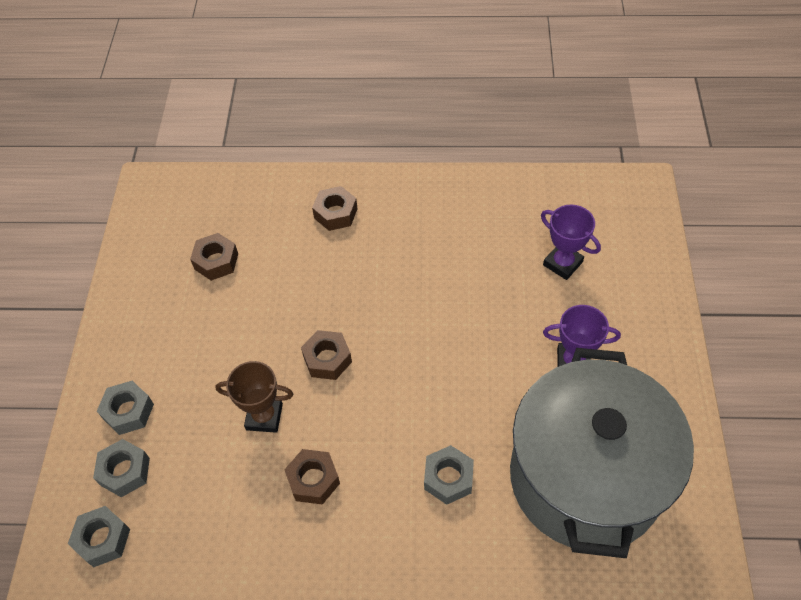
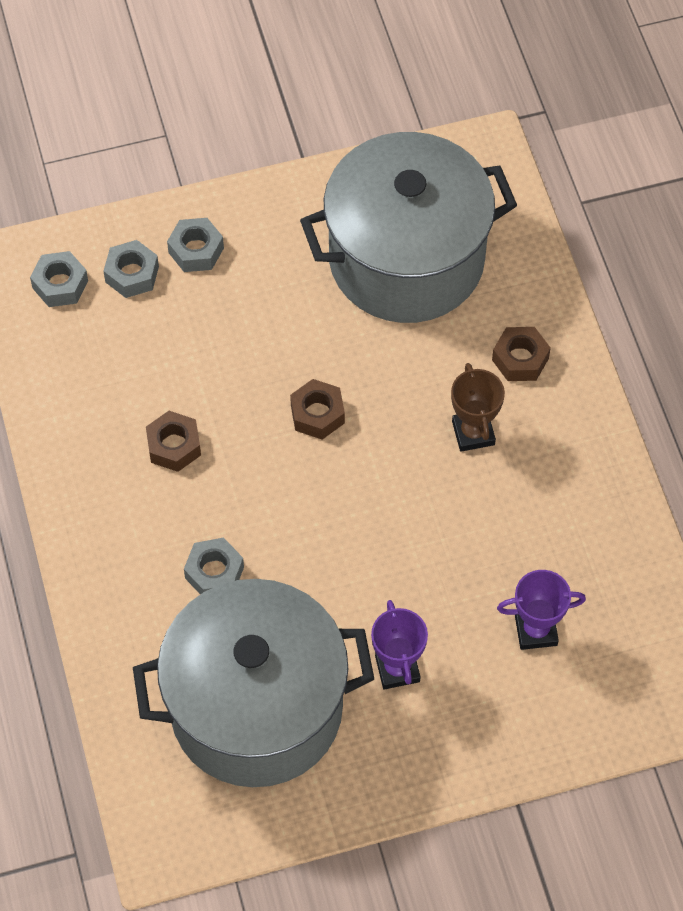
camera: 70 degrees right, 5 degrees up
(216, 261) = (406, 259): brown nut -> grey pot
(264, 417) = (229, 376): brown trophy -> brown trophy (473, 433)
(562, 263) = (536, 630): purple trophy -> purple trophy turned 60 degrees clockwise

